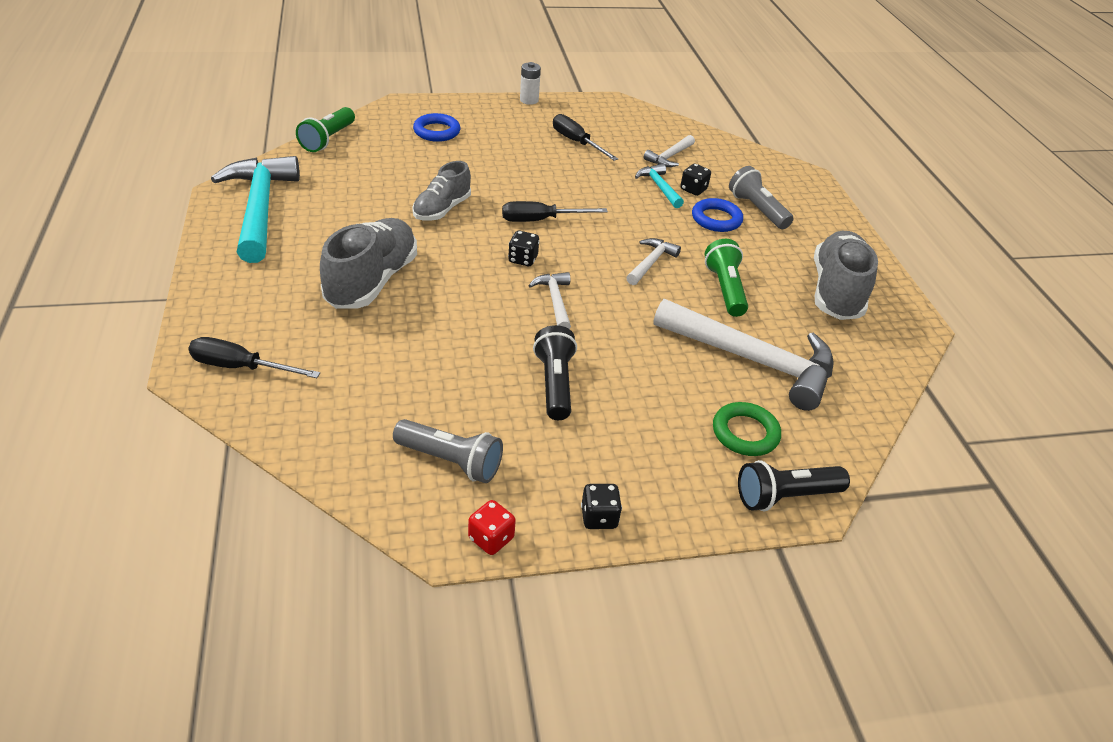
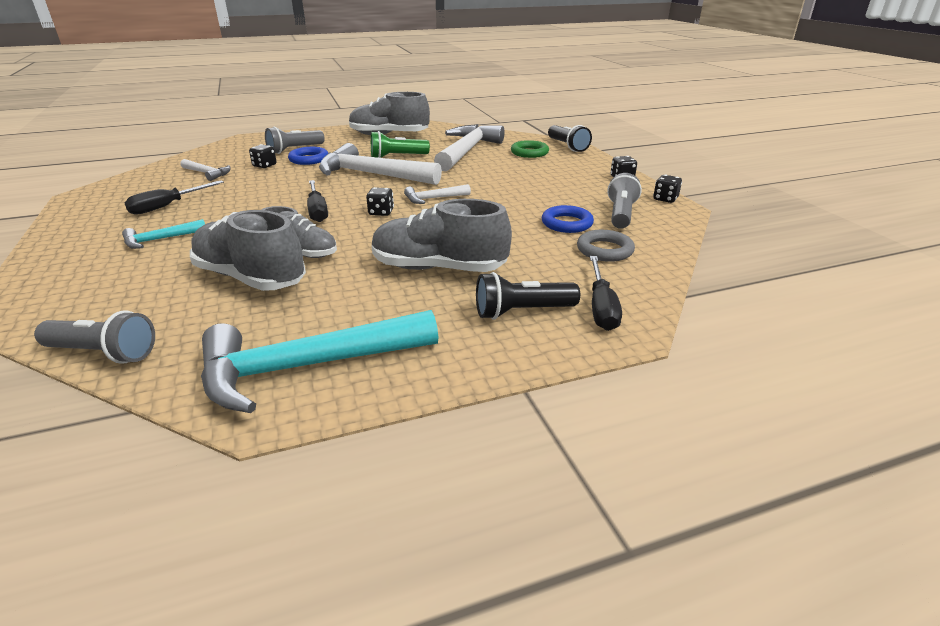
camera: 95 degrees left, 10 degrees down
(328, 139) = (103, 353): green flashlight -> grey flashlight
(353, 408) = (604, 250): none -> grey ring
(405, 186) = (250, 278): none -> grey shoe
(436, 131) = (111, 277): blue ring -> blue ring (567, 223)
(491, 538) = (665, 199): red dice -> black dice
(529, 100) = (48, 234): white battery -> none
(555, 384) = (525, 193): black flashlight -> black flashlight (522, 311)
(651, 263) = (372, 174): white hammer -> white hammer, size x2.12
(659, 187) = (260, 175): turquoise hammer -> turquoise hammer (160, 239)

